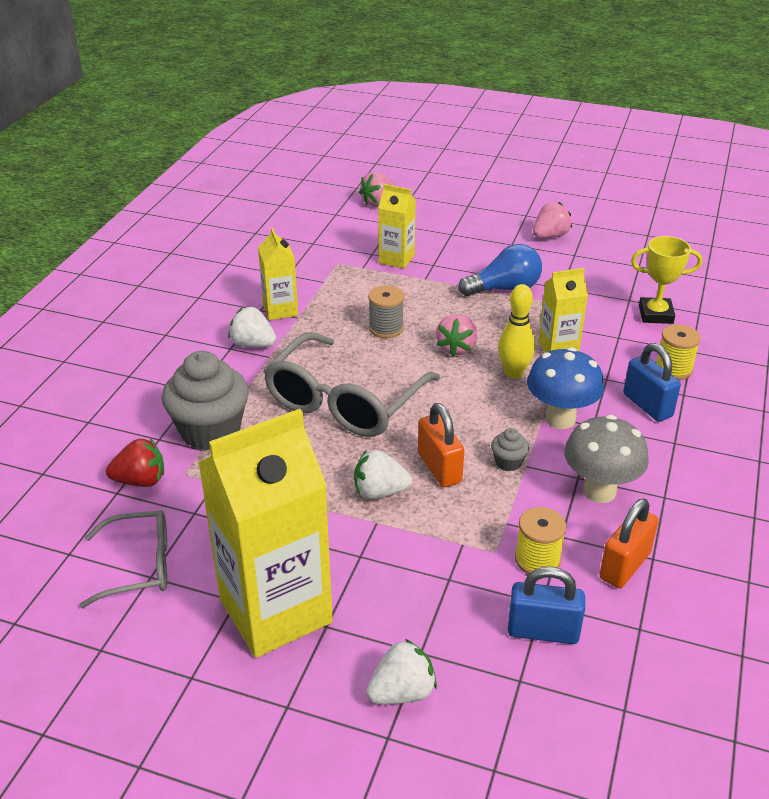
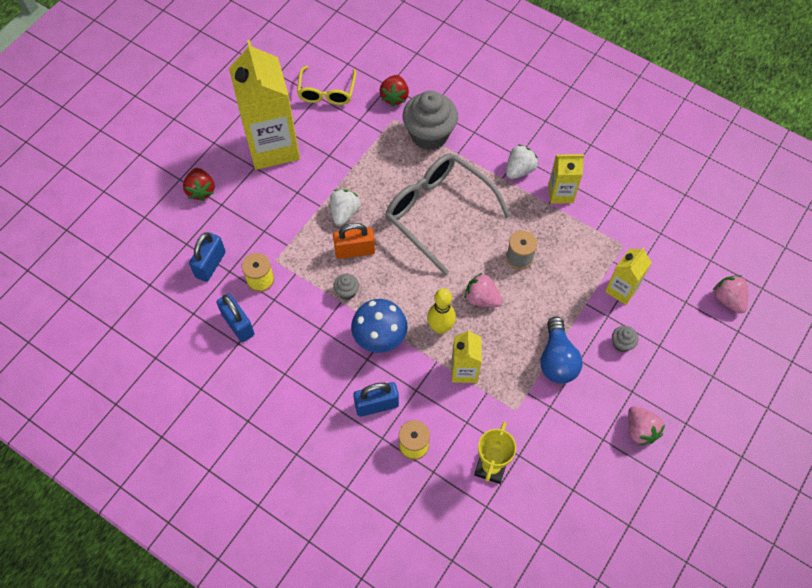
camera: 105 degrees right, 25 degrees up
(140, 566) = (327, 92): grey glasses -> yellow glasses
(402, 692) = (201, 190): white strawberry -> red strawberry
(462, 253) = (621, 344): none -> grey cupcake
(599, 491) = (302, 336): grey mushroom -> none
(624, 566) = (238, 324): orange padlock -> blue padlock

